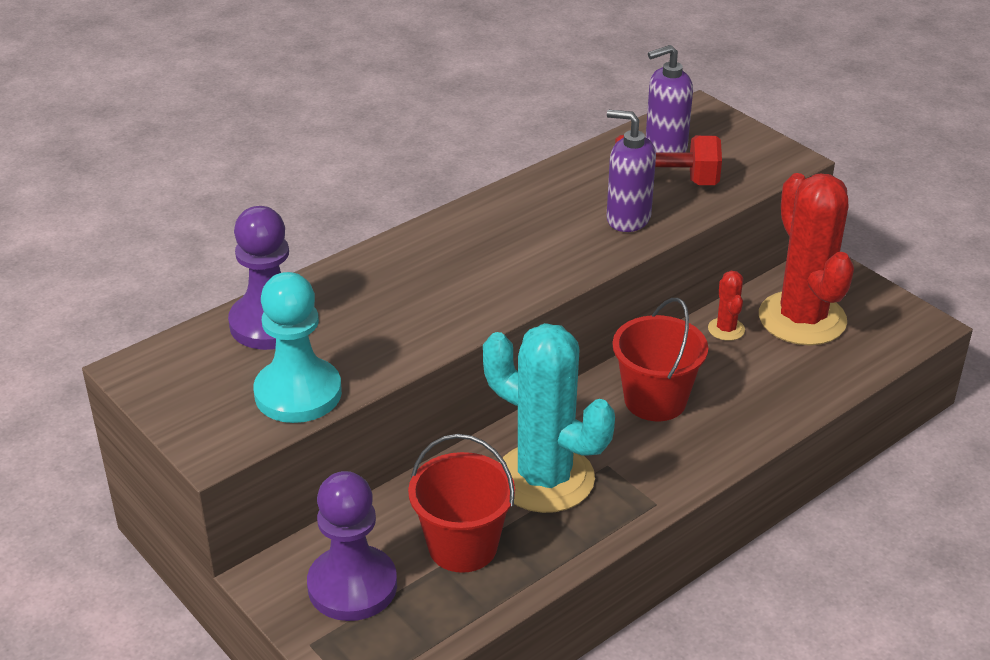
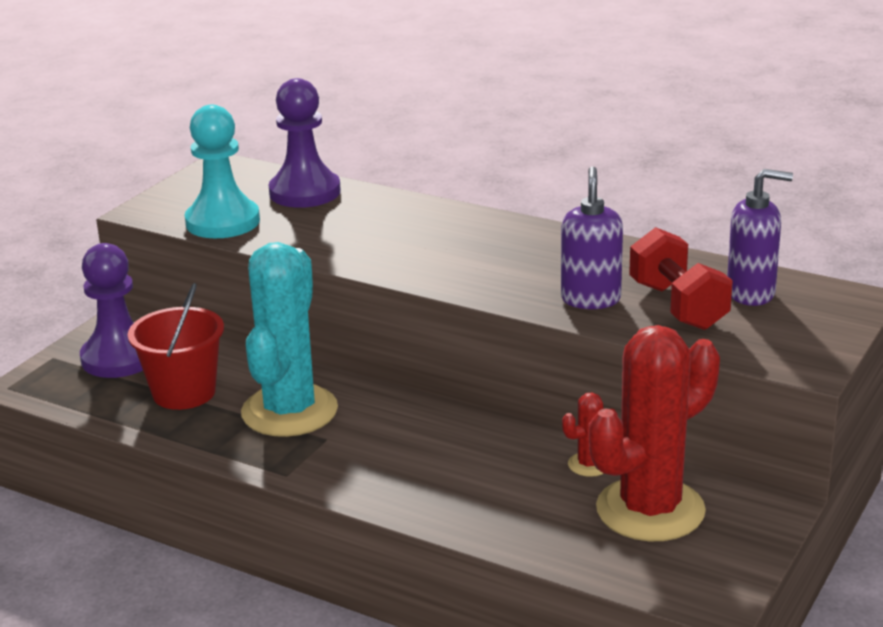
camera: 70 degrees right, 10 degrees down
(655, 400) = (438, 445): red bucket -> none
(665, 147) = (751, 293): purple soap dispenser -> purple soap dispenser turned 135 degrees clockwise

